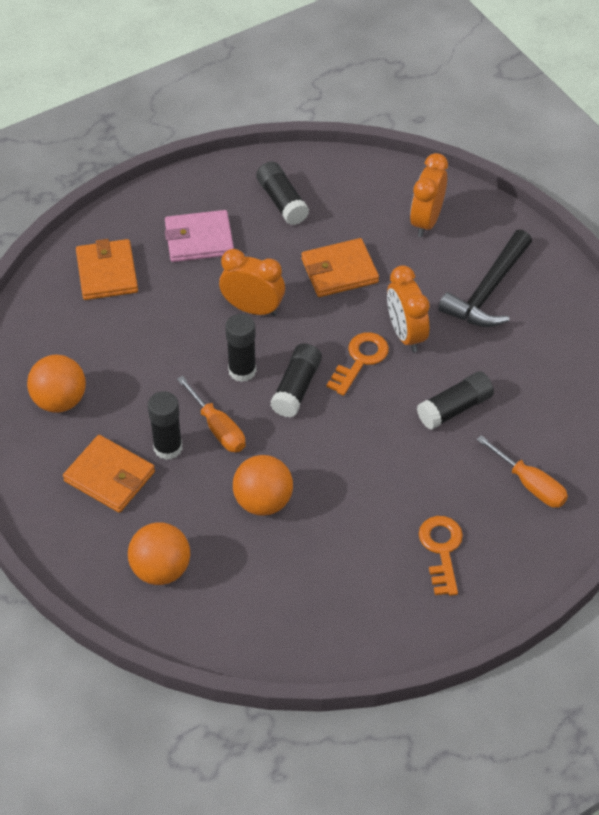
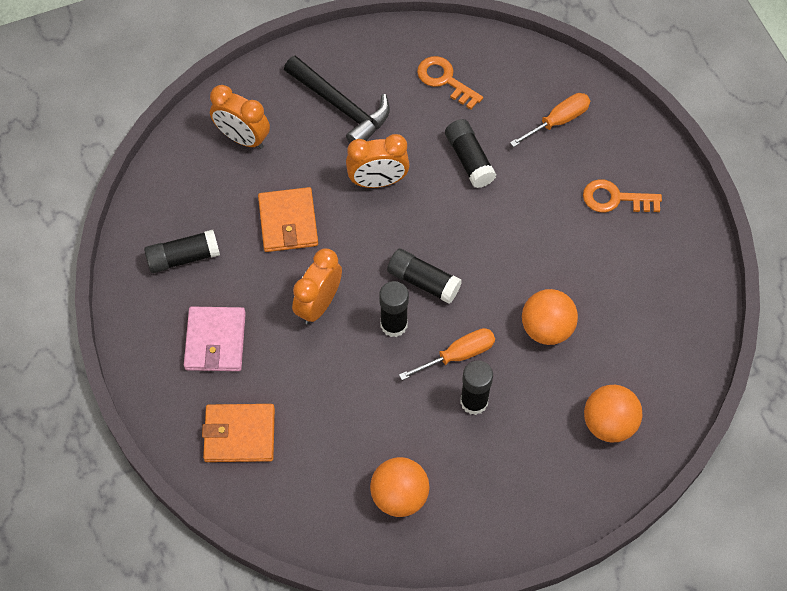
camera: 80 degrees left, 10 degrees up
(109, 476) = (499, 458): orange wallet -> none
(360, 360) = (401, 223): orange key -> orange key (445, 80)

